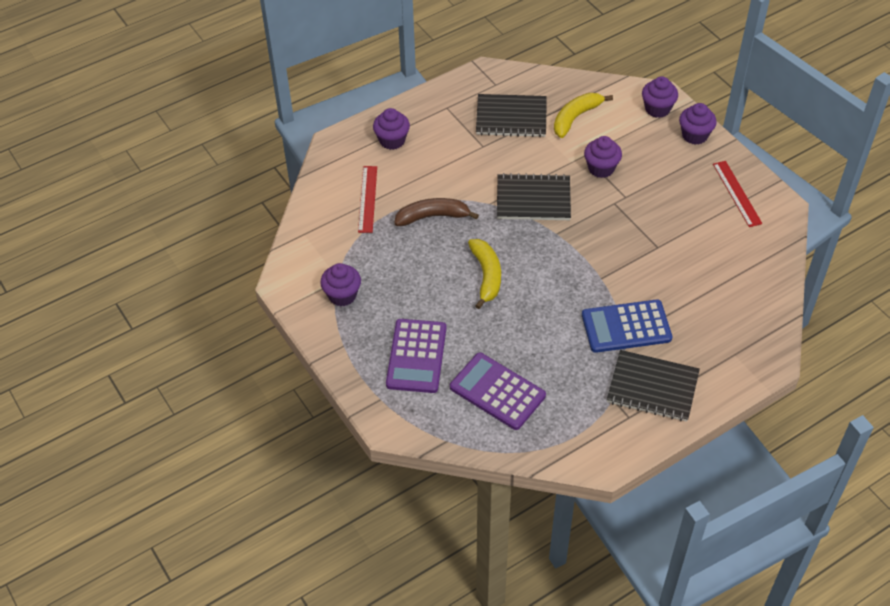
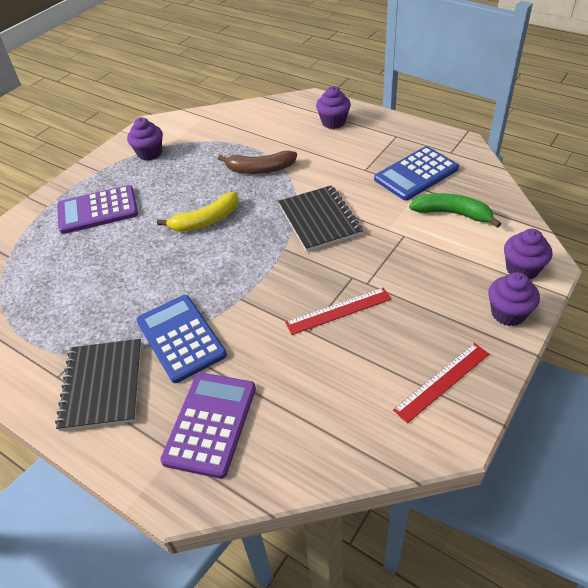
camera: 70 degrees right, 5 degrees down
(368, 199) = (259, 132): red ruler -> red ruler (338, 311)
(433, 216) = (260, 169): brown banana -> brown banana turned 120 degrees clockwise
(497, 391) = (70, 270): purple calculator -> purple calculator (210, 423)
(511, 117) = (416, 174): black notebook -> blue calculator
(575, 118) = (452, 214): yellow banana -> green banana
(601, 168) = (395, 253): purple cupcake -> none

